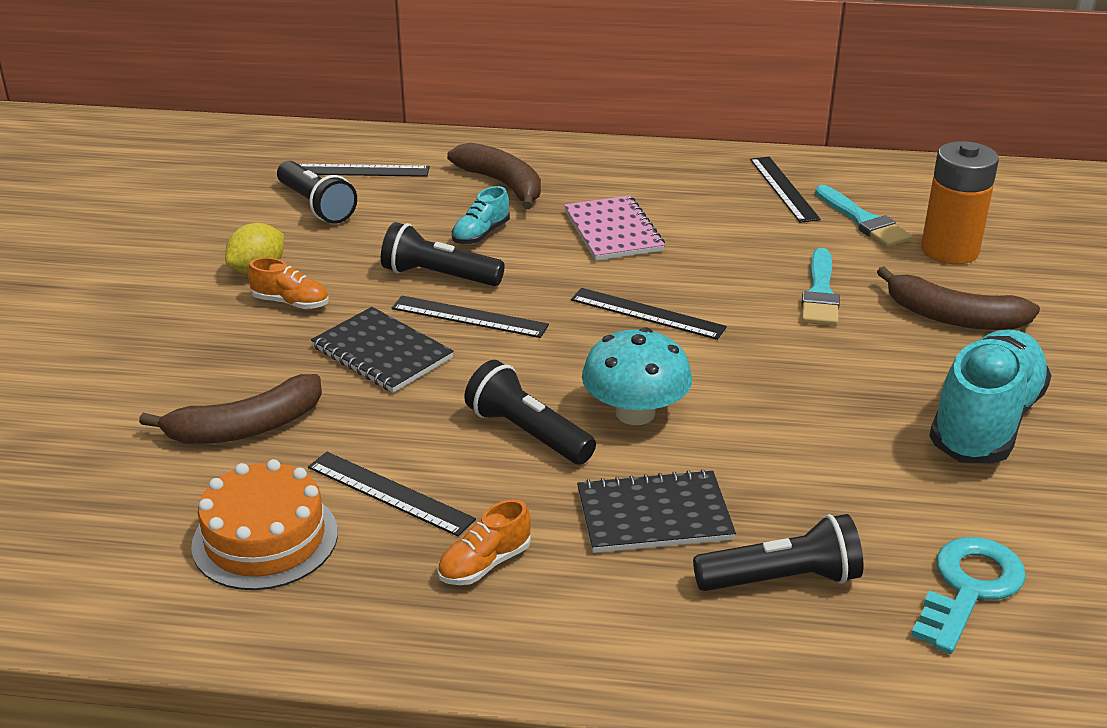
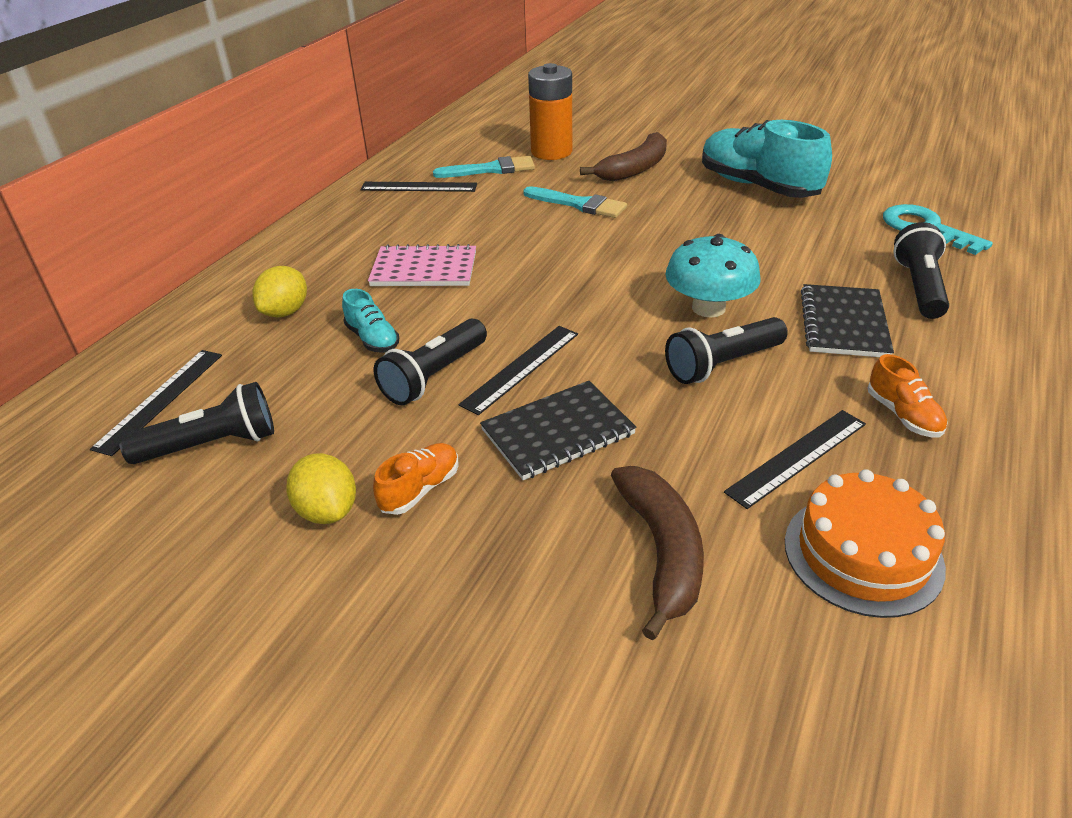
camera: 70 degrees left, 5 degrees up
(502, 184) = (285, 312): brown banana -> yellow lemon
(647, 313) = (567, 277): black ruler -> none

